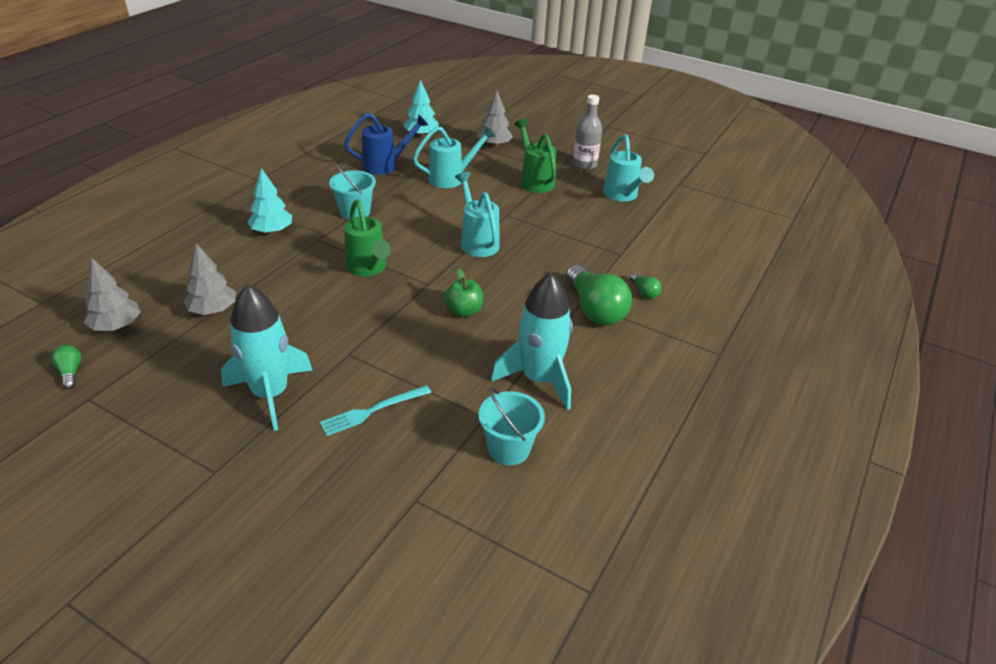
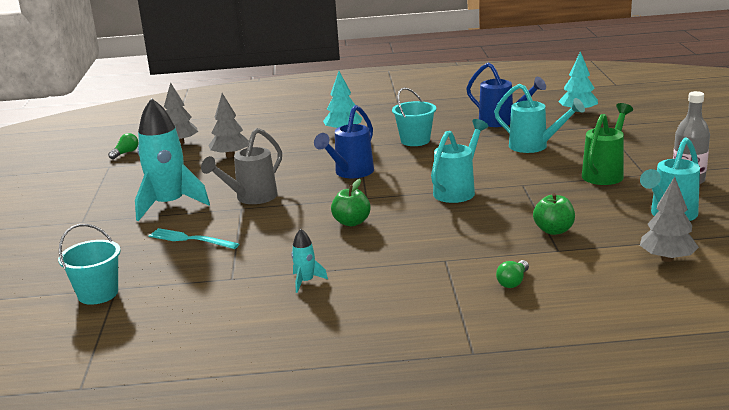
camera: 60 degrees right, 15 degrees down
(336, 340) = (251, 198): none -> grey watering can
(368, 269) = (350, 173): green watering can -> blue watering can
(494, 145) = (629, 138): grey tree -> grey tree (667, 258)
(508, 449) = (205, 300): turquoise bucket -> turquoise bucket (98, 294)
(539, 379) = (306, 281): turquoise rocket -> turquoise rocket, size x0.44
(591, 241) = (554, 230): none -> green apple
(594, 309) = (443, 269): green light bulb -> none

